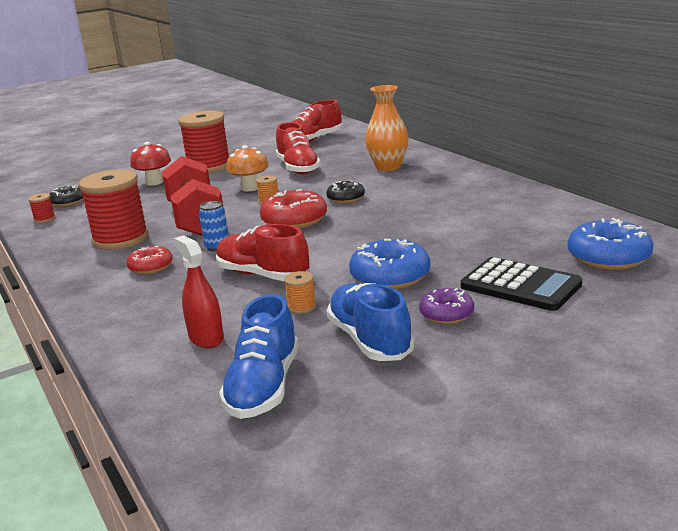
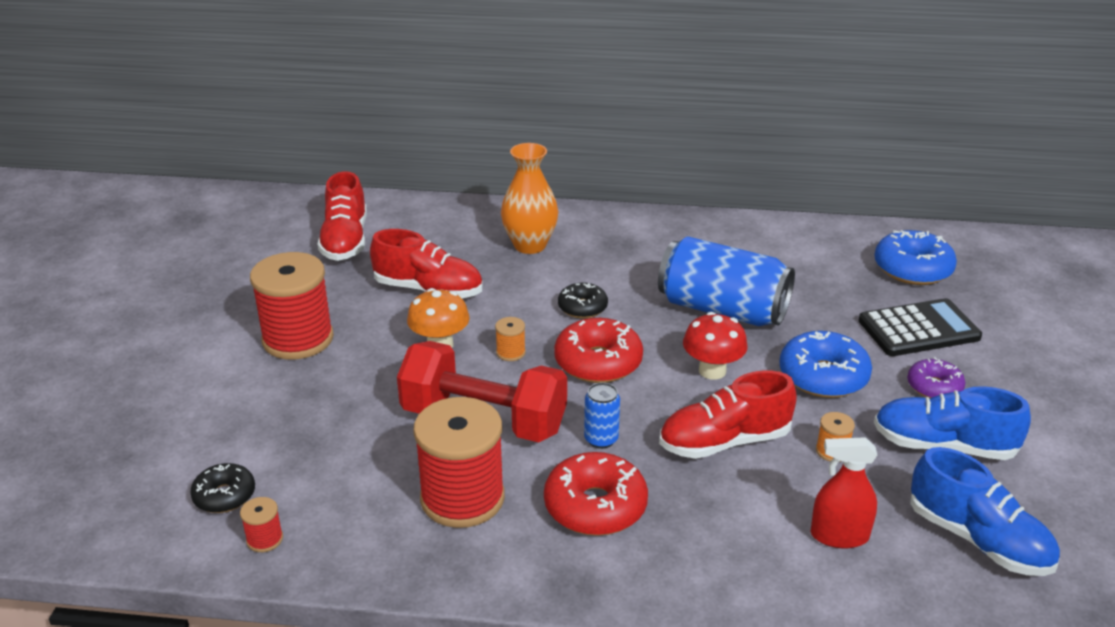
camera: 55 degrees left, 10 degrees up
(151, 267) = (595, 506): red donut -> red donut, size x1.65
(154, 182) = (280, 399): red mushroom -> red mushroom (712, 371)
(416, 226) = (722, 309): none -> blue can

